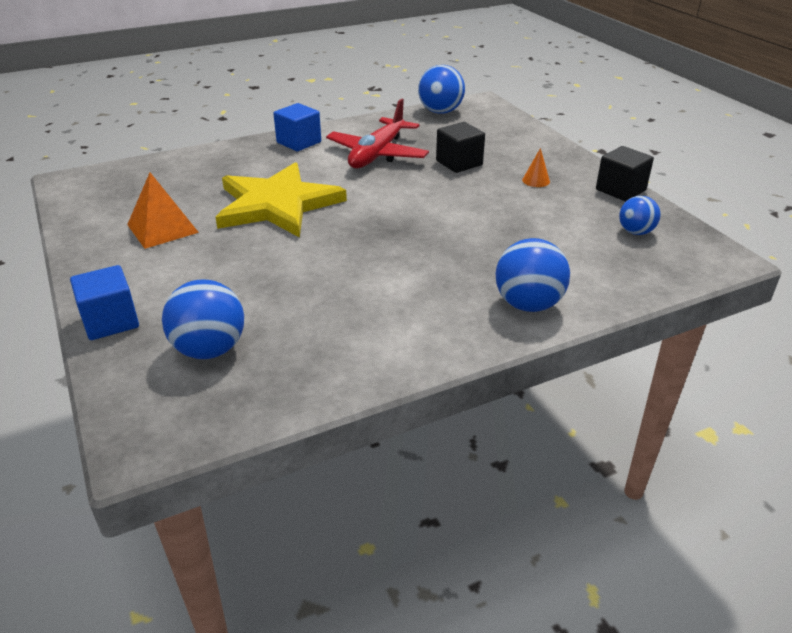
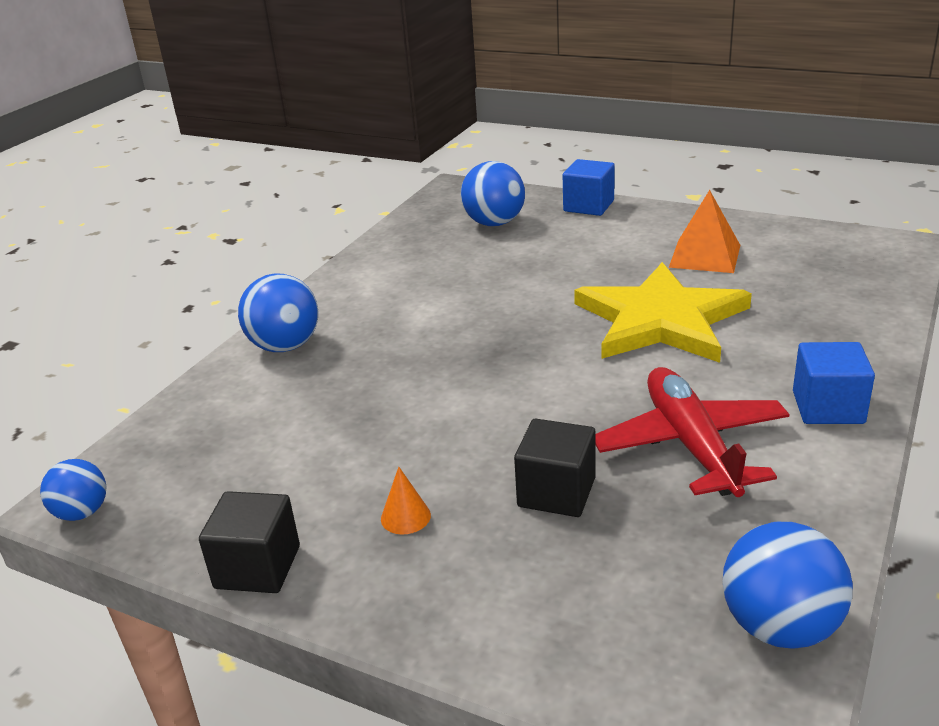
camera: 145 degrees right, 5 degrees down
(635, 232) = (204, 488): blue ball -> blue ball (82, 512)

